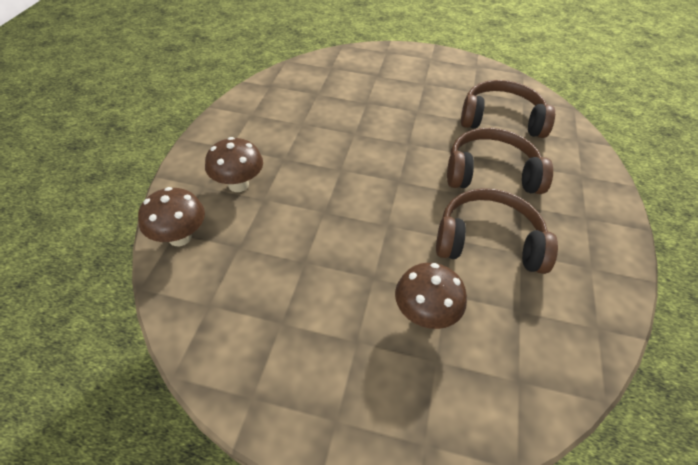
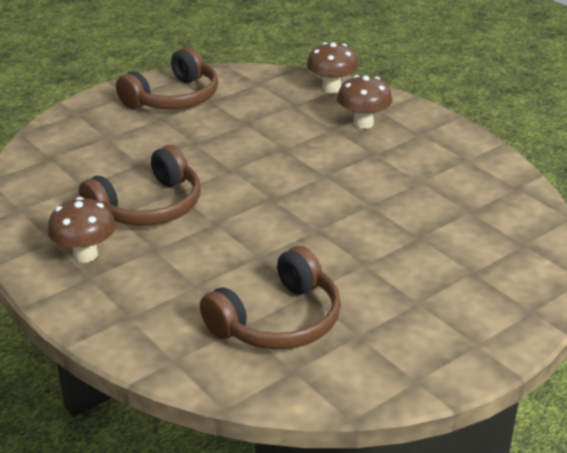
camera: 130 degrees right, 15 degrees down
(425, 314) = (138, 148): brown mushroom -> brown mushroom (85, 255)
(491, 173) = (212, 256): brown headphones -> brown headphones (174, 98)

